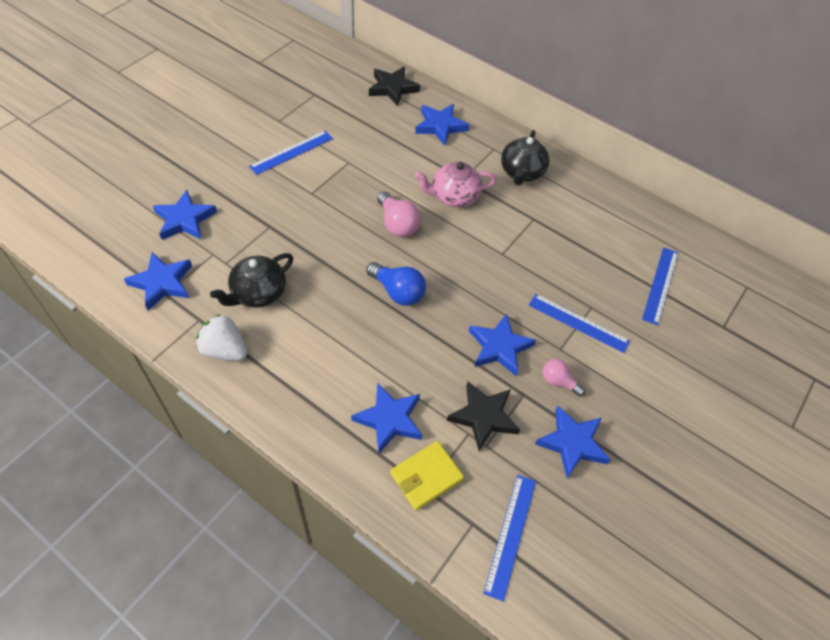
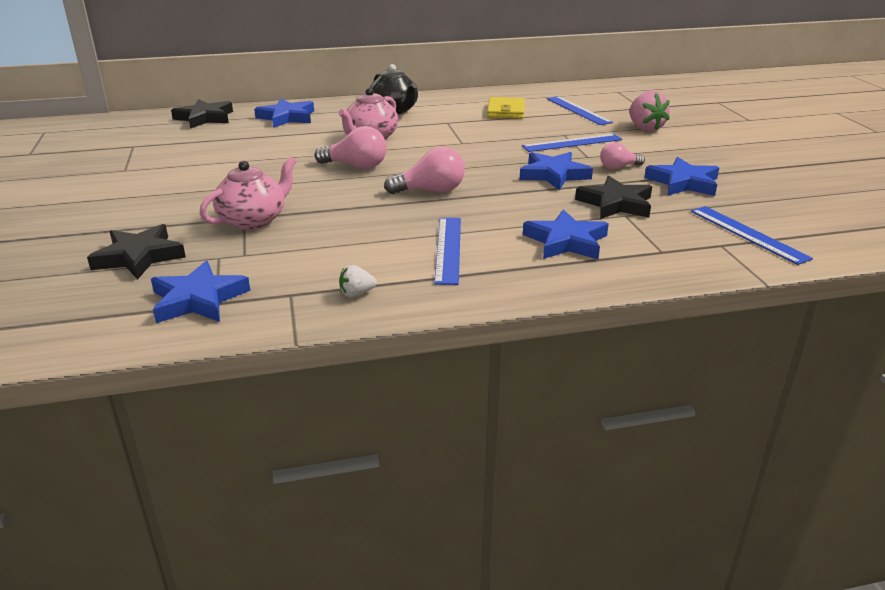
camera: 45 degrees left, 25 degrees down
(184, 219) = (139, 257): blue star -> black star
(225, 350) = (356, 293): white strawberry -> white strawberry, size x0.53
(258, 293) = (315, 251): black teapot -> none
(270, 233) = (253, 220): none -> pink teapot
(291, 152) = (177, 178): blue ruler -> blue ruler (448, 249)
(398, 292) = (431, 191): blue light bulb -> pink light bulb
(426, 476) = (649, 247): yellow wallet -> yellow wallet (506, 111)
(671, 355) = (645, 128): none -> pink strawberry

